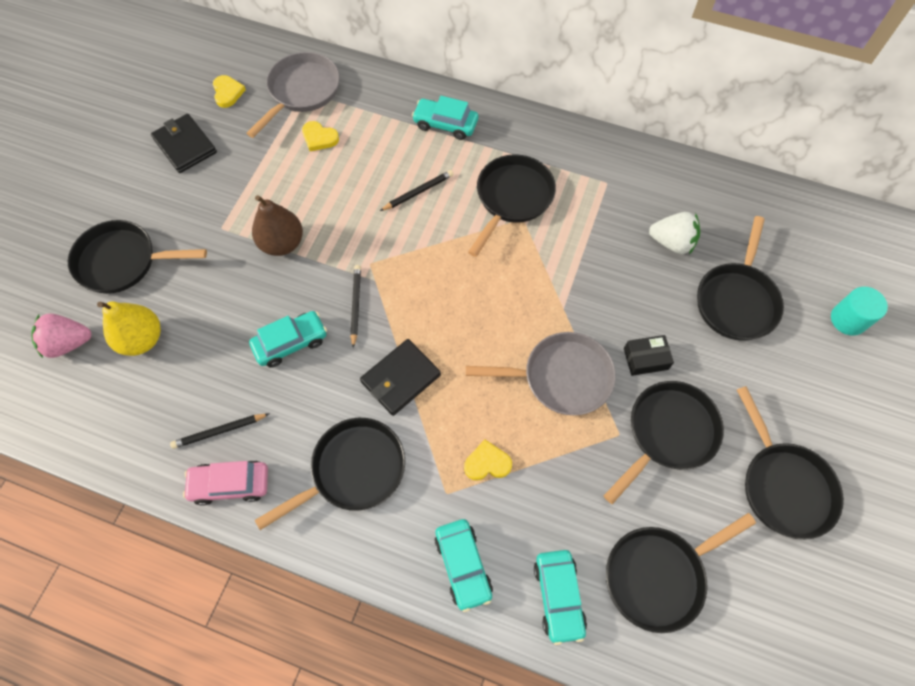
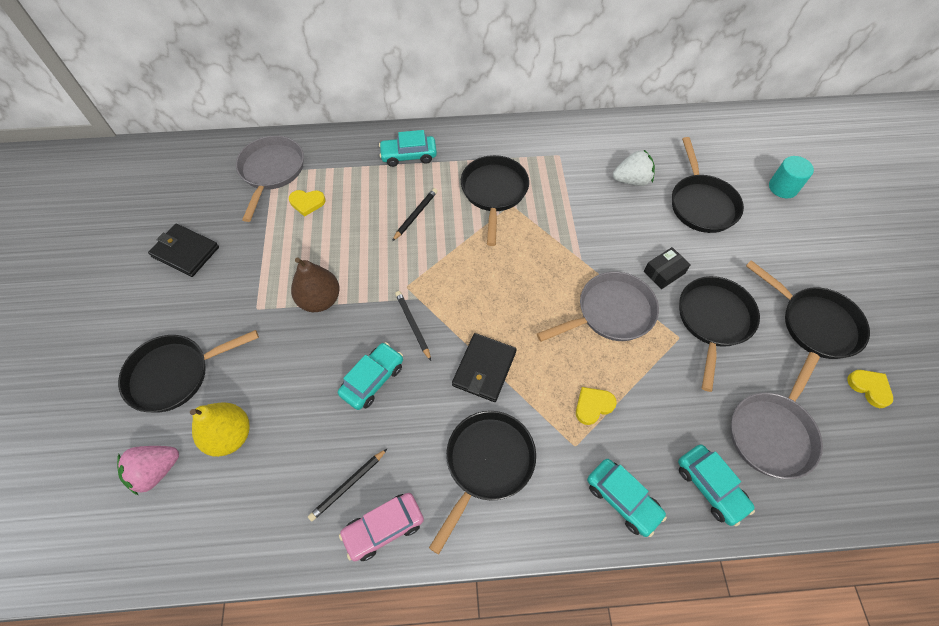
camera: 25 degrees left, 5 degrees down
(228, 92) = (203, 195): yellow heart -> yellow heart (869, 388)
(658, 575) = (772, 432): black pan -> grey pan

